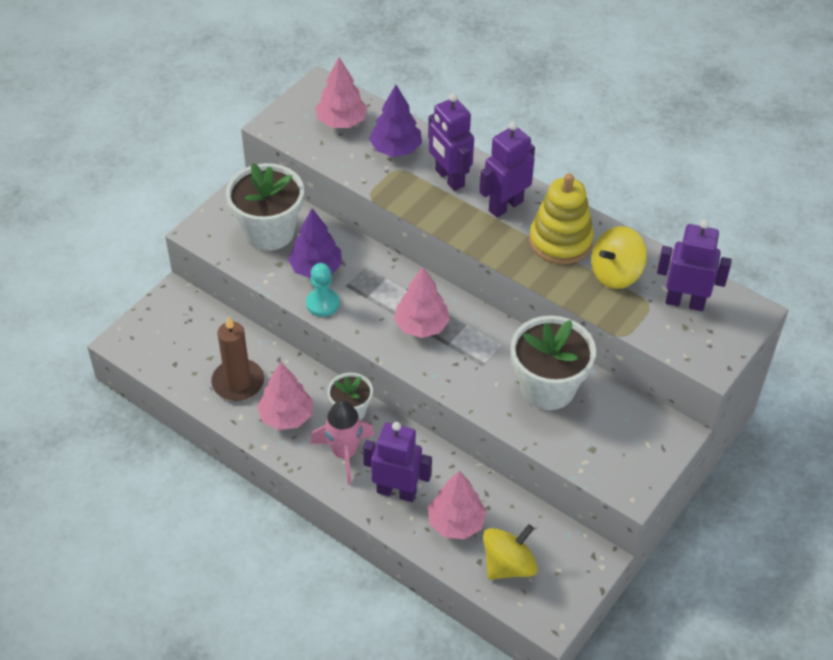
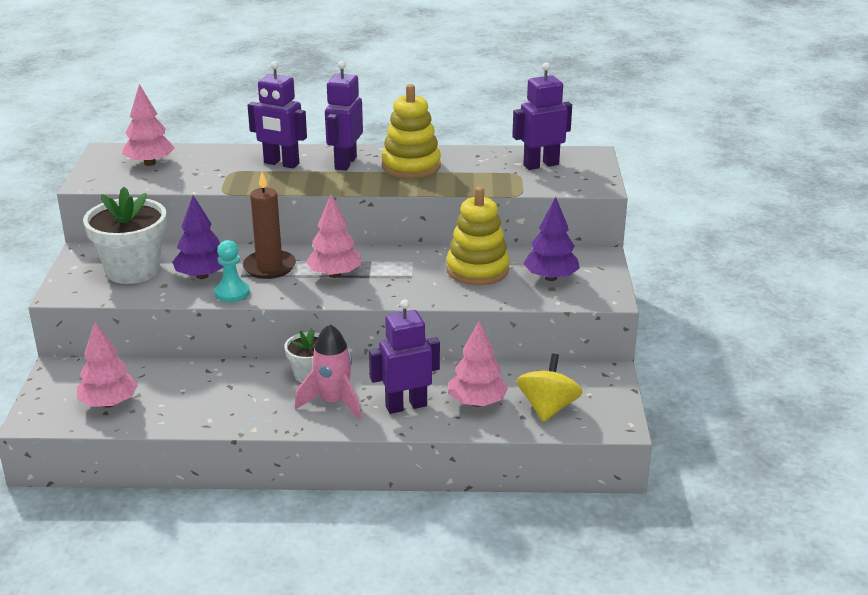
camera: 35 degrees left, 20 degrees down
(238, 382) = (183, 399): brown candle -> brown candle (269, 267)
(286, 416) = (254, 402): pink tree -> pink tree (109, 403)
(396, 149) = (216, 163): purple tree -> purple tree (551, 278)
(547, 388) = (477, 270): white flower pot -> yellow stacking toy
(615, 273) = (473, 168): yellow spinning top -> none

